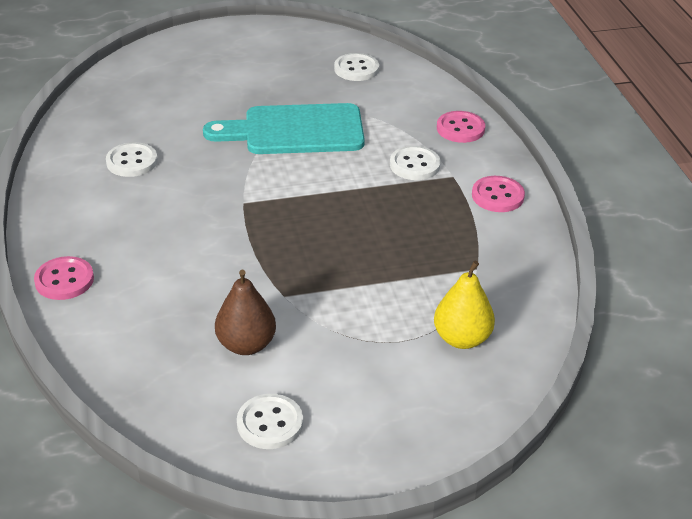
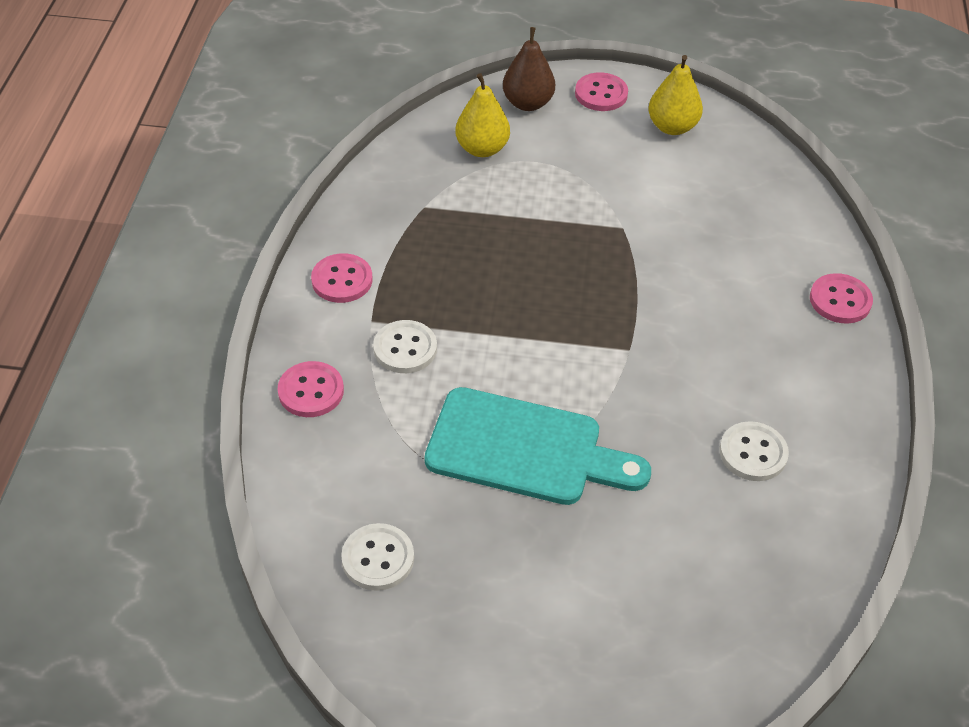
camera: 160 degrees left, 10 degrees up
(246, 345) = (673, 191): brown pear -> brown pear (528, 103)
(270, 423) = (672, 127): white button -> yellow pear
(370, 446) = (601, 94): none -> pink button

